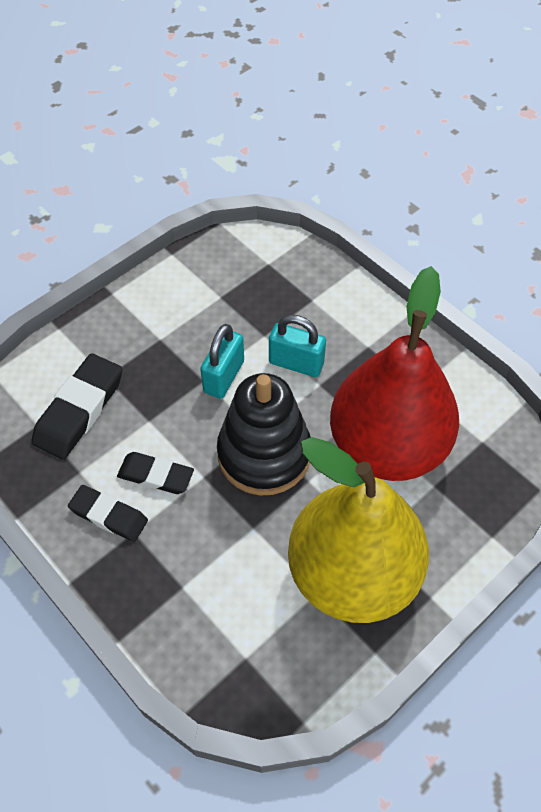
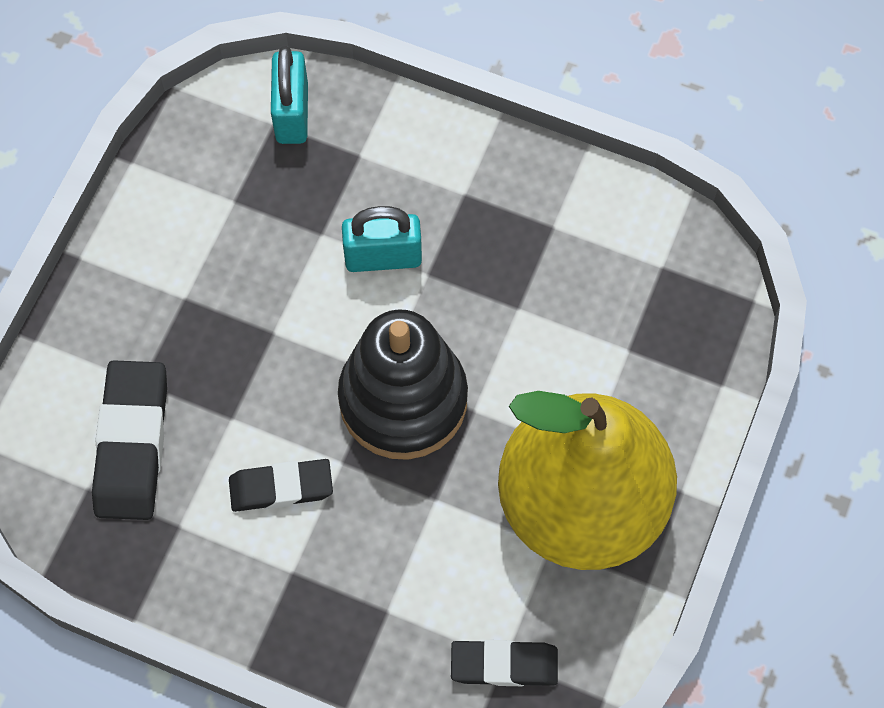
camera: 25 degrees left, 10 degrees up
(109, 515) = (250, 565): black eraser -> black eraser (504, 665)
(224, 376) = (298, 316): turquoise padlock -> turquoise padlock (292, 113)
(387, 446) = (550, 322): red pear -> none

